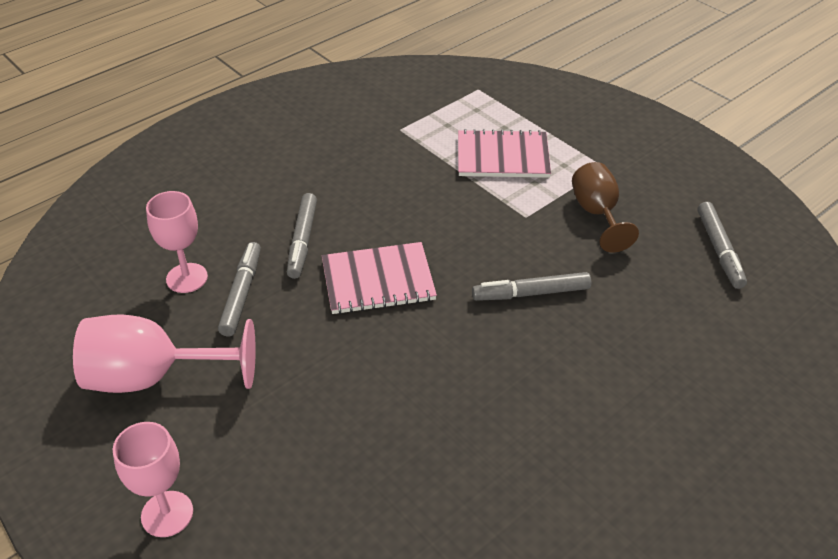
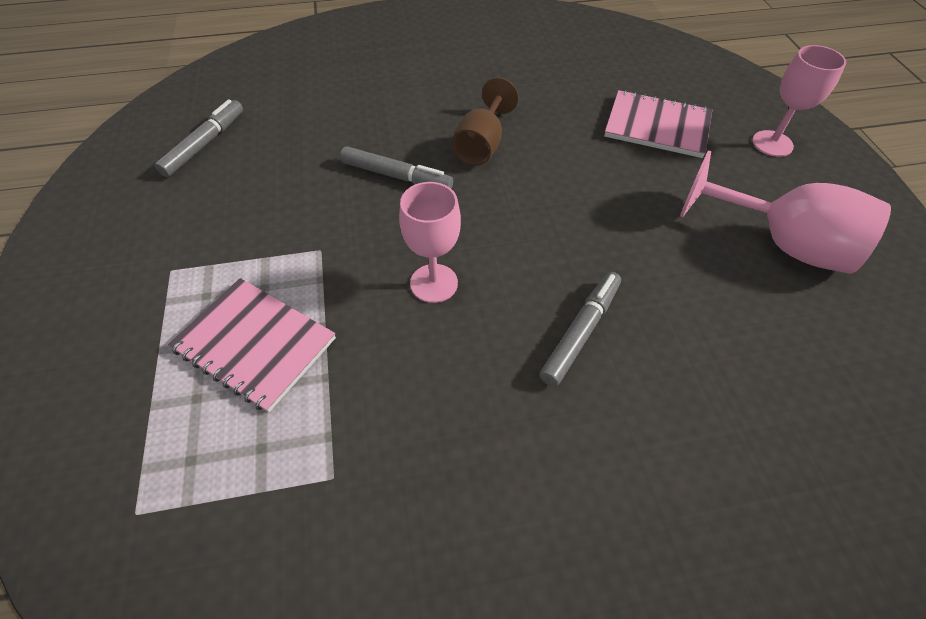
camera: 150 degrees left, 10 degrees up
(187, 278) = (736, 342): pink goblet -> pink goblet (434, 283)
(241, 294) = (674, 293): grey marker -> none
(378, 280) = (524, 247): pink notebook -> pink notebook (657, 126)
(597, 214) = (252, 220): brown goblet -> brown goblet (481, 145)

